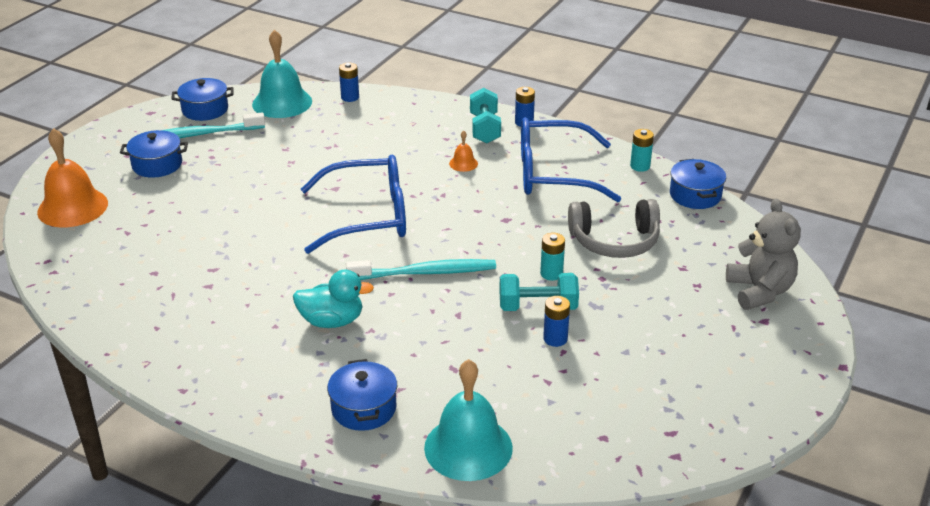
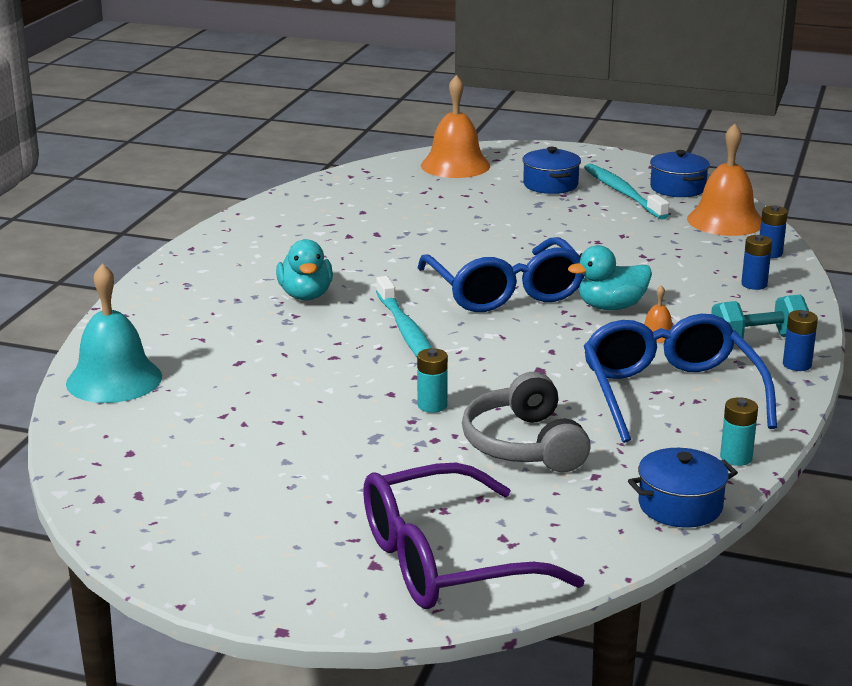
camera: 80 degrees right, 10 degrees down
(282, 103) = (725, 221): turquoise bell -> orange bell
(364, 408) = (170, 325): blue pot -> none
(413, 174) = (611, 307): none -> turquoise duck
(538, 307) = (361, 401): turquoise dumbbell -> none
(555, 339) = (301, 415): blue battery -> blue battery (754, 284)
(759, 291) = (444, 561): grey teddy bear -> purple glasses

